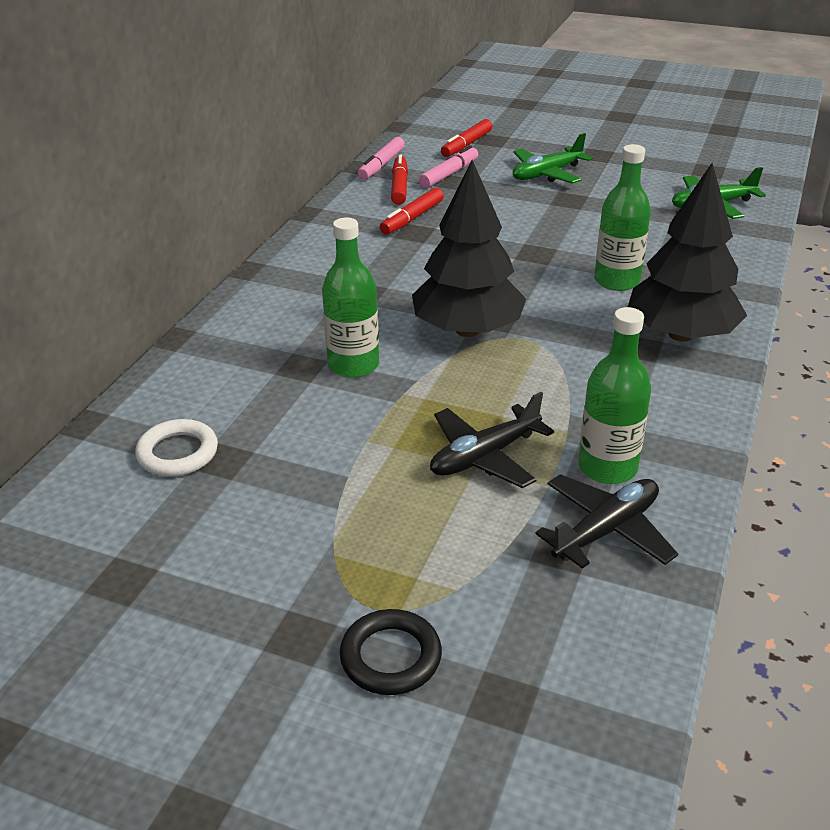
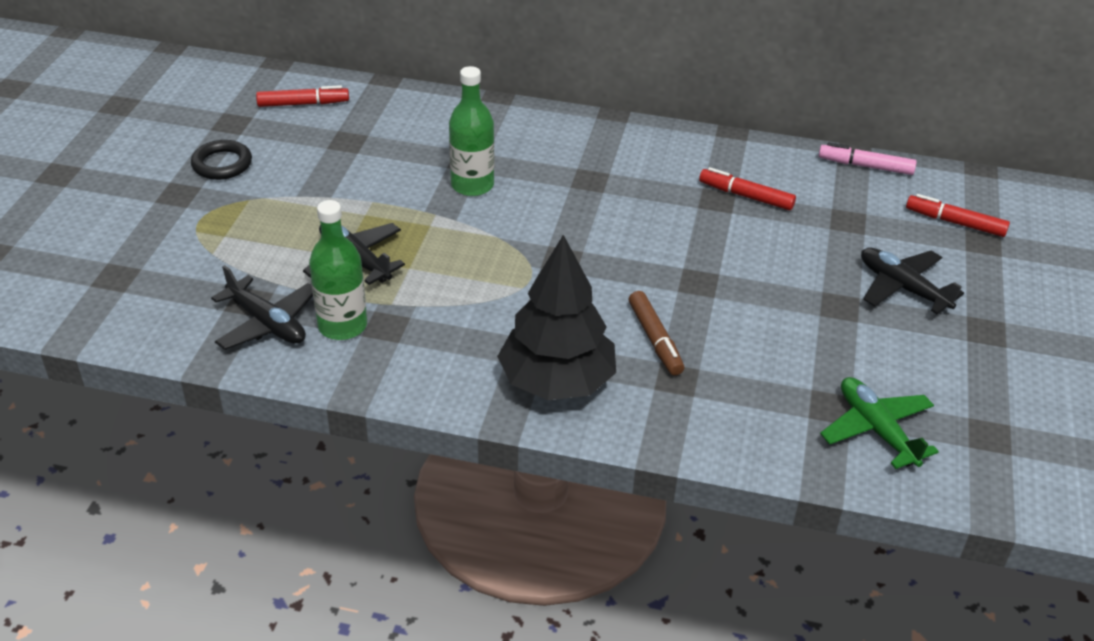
camera: 80 degrees right, 5 degrees up
(178, 453) = (354, 122): white ring -> none
(391, 657) = (156, 230): black ring -> black ring (222, 164)
(399, 187) = (817, 182): red marker -> red marker (303, 104)
(449, 174) = (865, 214): pink marker -> none
(467, 330) = (537, 243): black tree -> none
(547, 174) = (902, 288): green plane -> black plane
(616, 281) = (655, 339): green bottle -> brown marker

